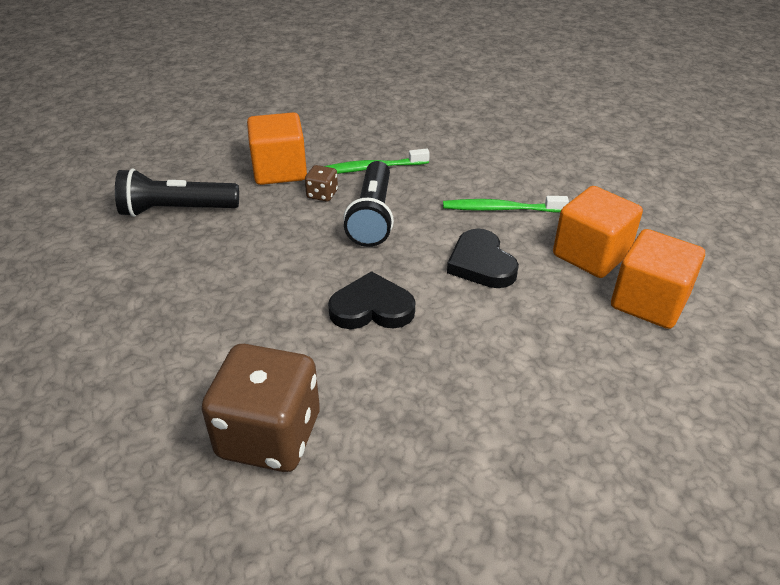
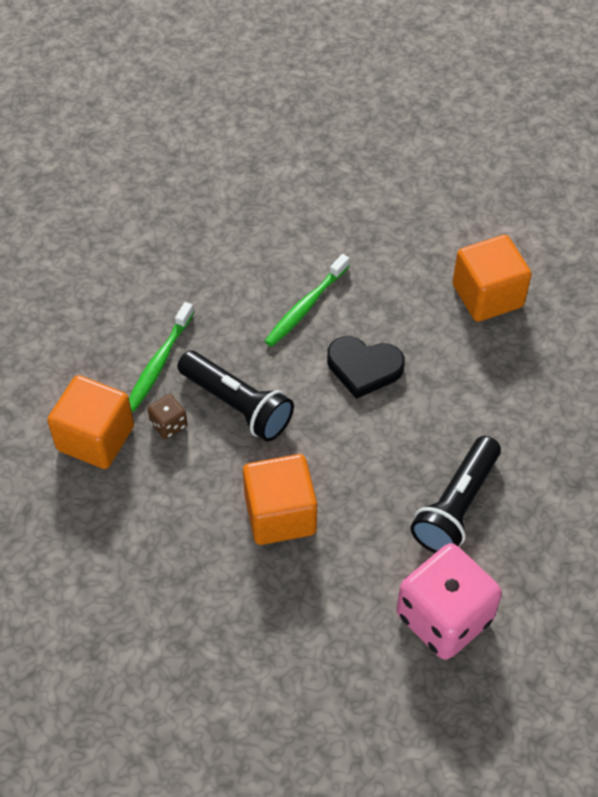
camera: 55 degrees left, 15 degrees up
(177, 210) = (90, 558): black flashlight -> black flashlight (456, 506)
(269, 435) = (444, 617): brown dice -> pink dice
(372, 308) = (358, 475): black heart -> none
(591, 254) = (411, 290): orange cube -> orange cube (280, 514)

